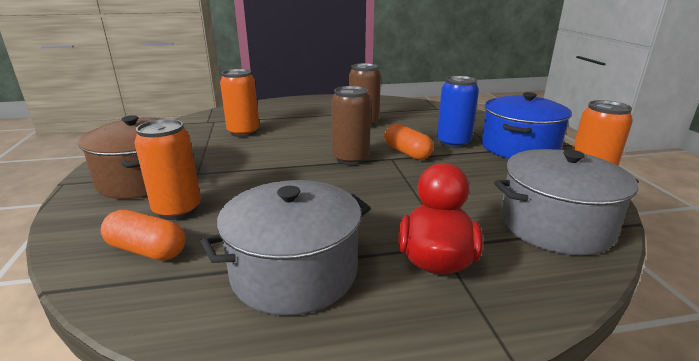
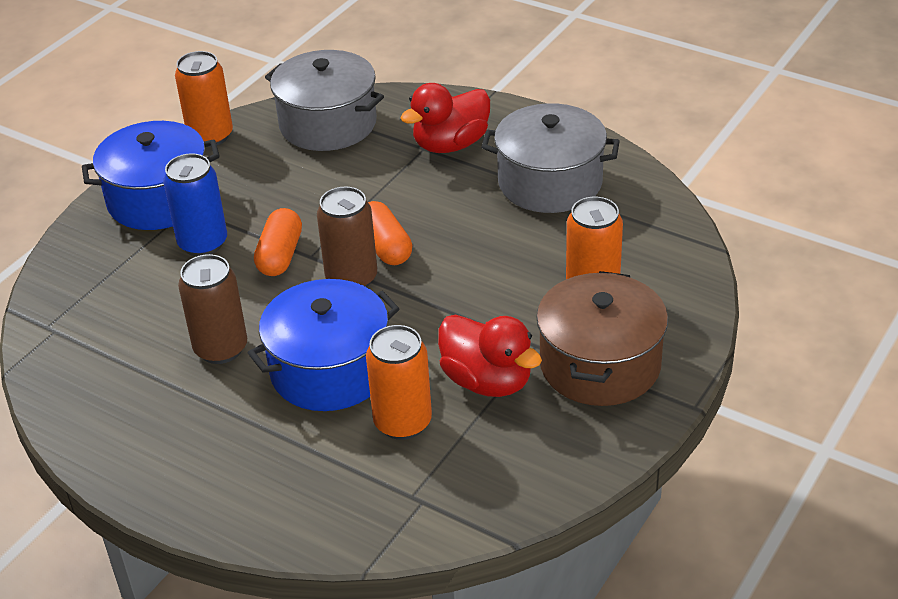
camera: 135 degrees left, 15 degrees up
(147, 250) = (640, 253): orange capsule -> orange capsule (385, 246)
(214, 153) = (487, 381): none -> red duck
(303, 133) = (330, 370): none -> blue pot

